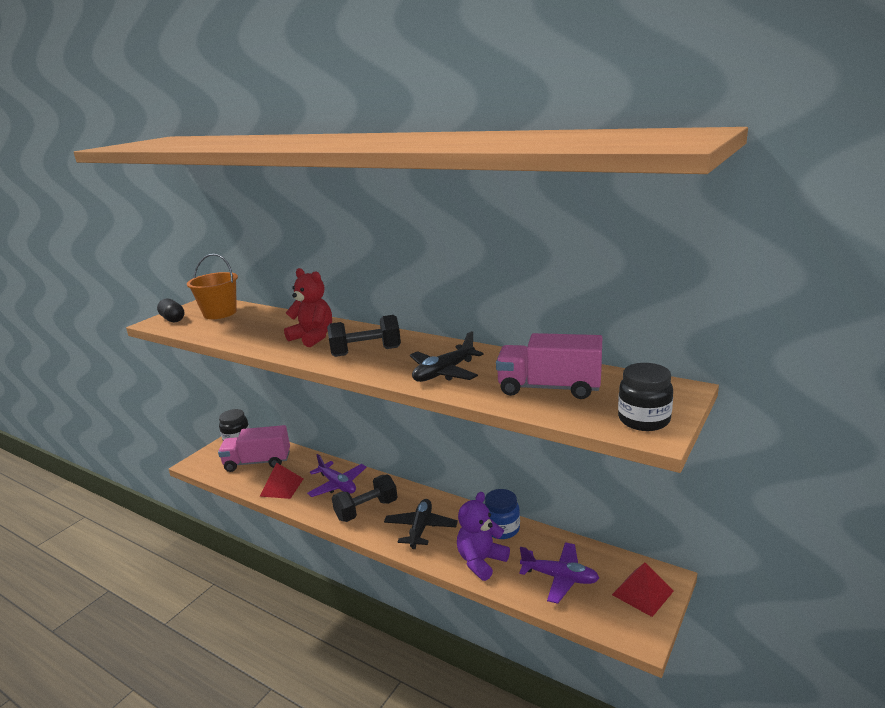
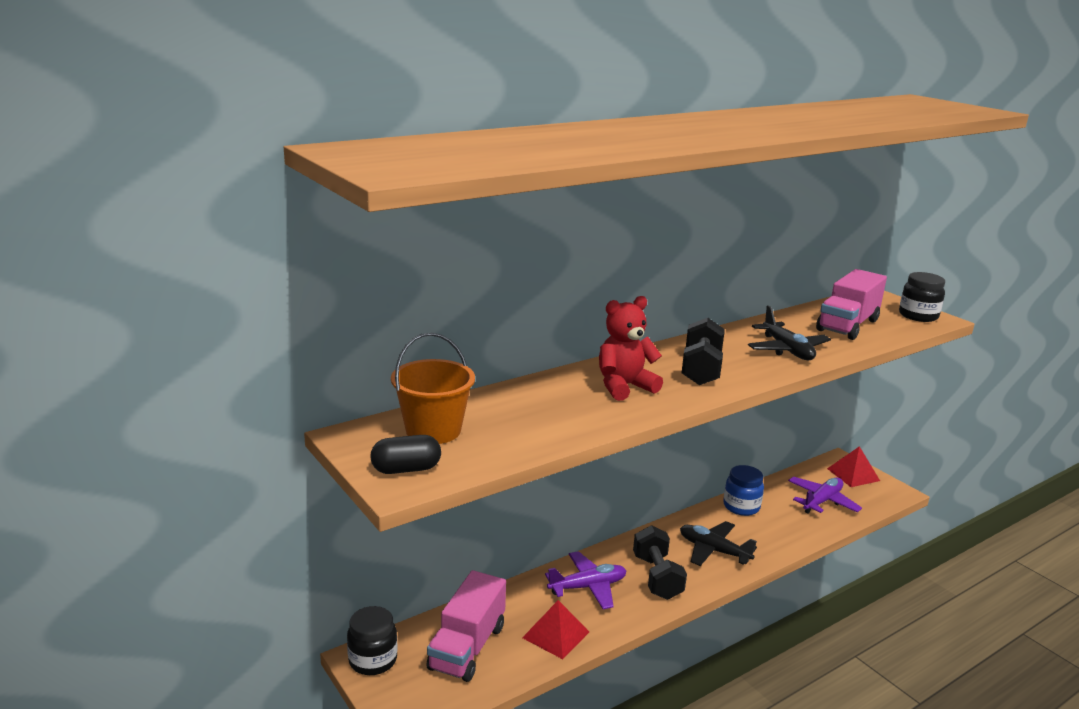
camera: 70 degrees left, 0 degrees up
(481, 561) = (783, 531): purple teddy bear -> none

